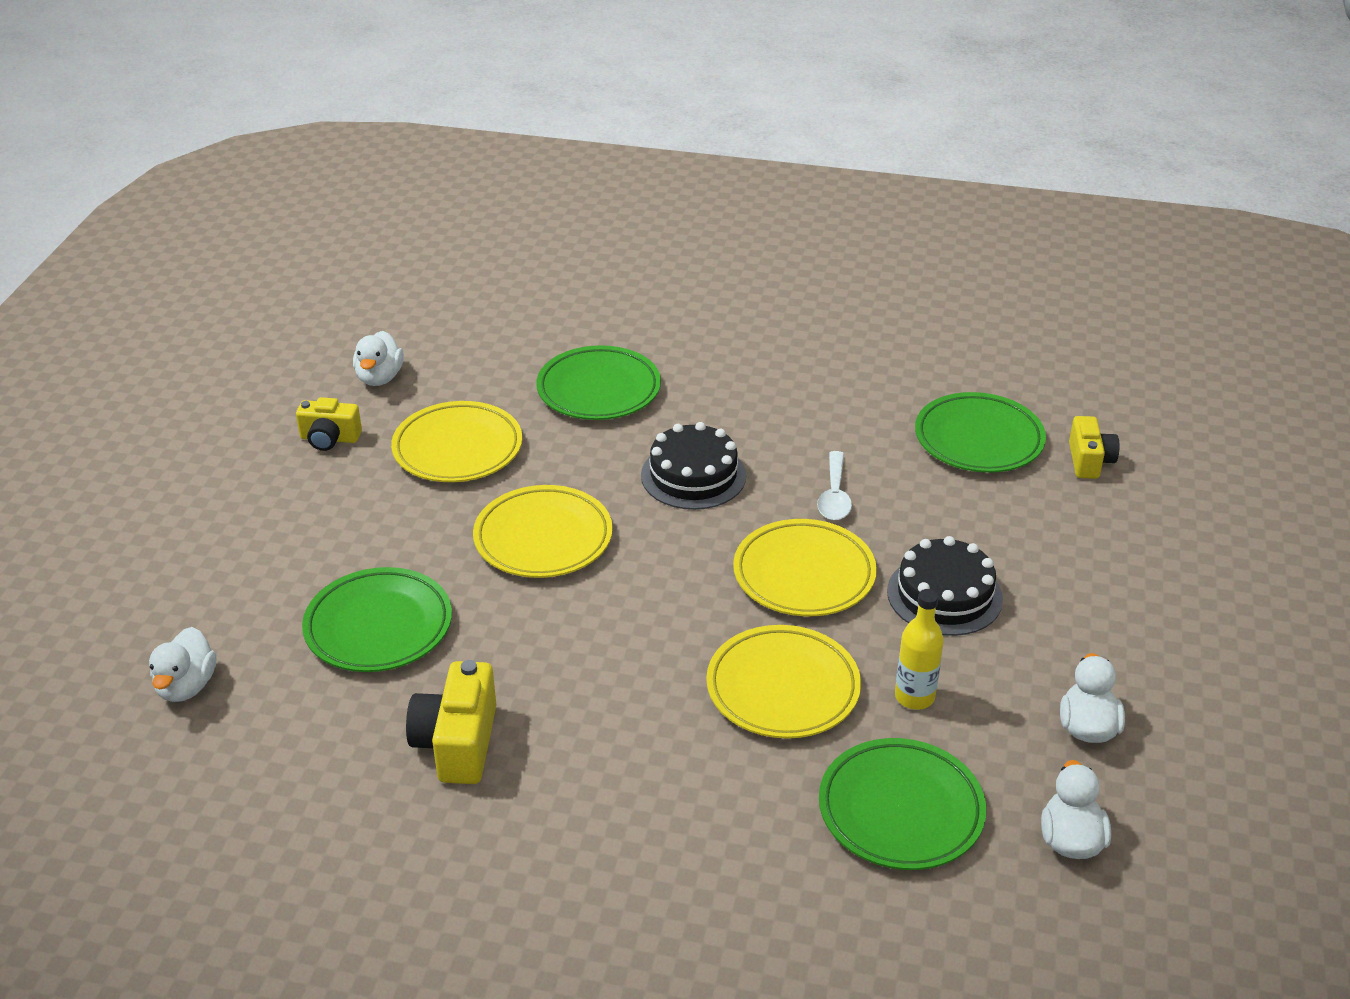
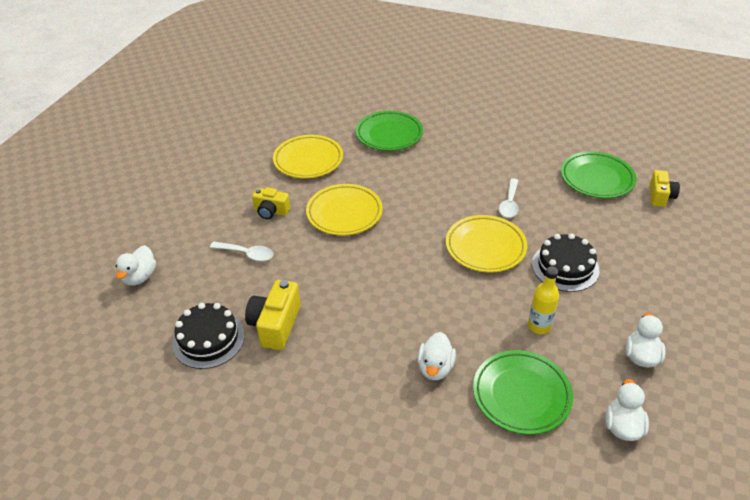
camera: 10 degrees right, 5 degrees up
(329, 439) = (243, 149): yellow camera -> yellow camera (271, 211)
(378, 626) = (247, 254): green plate -> white spoon
(379, 378) = (275, 119): white duck -> white duck (435, 368)
(693, 475) = (432, 185): black cake -> black cake (208, 339)
(783, 688) = (463, 312): yellow plate -> none

